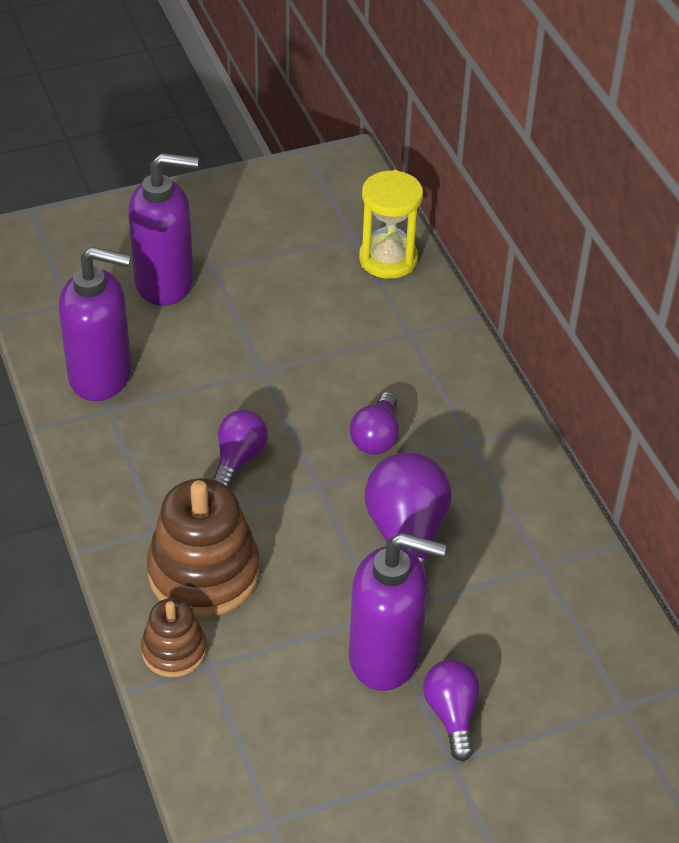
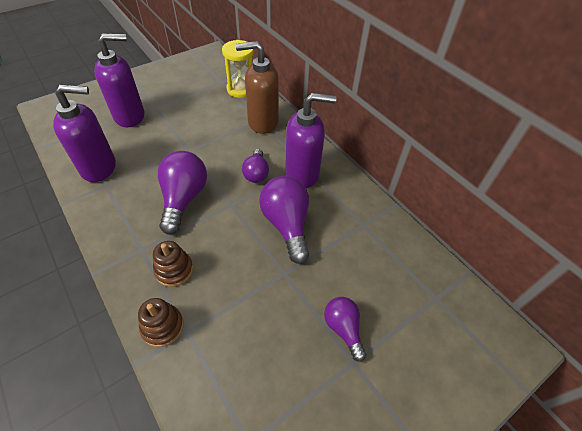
camera: 15 degrees left, 5 degrees up
(204, 572) = (174, 270): brown stacking toy -> brown stacking toy, size x0.56
(238, 459) = (184, 199): purple light bulb -> purple light bulb, size x1.67
(385, 657) = (294, 299): purple soap dispenser -> purple soap dispenser (302, 174)
(413, 338) = (262, 122): none -> brown soap dispenser

